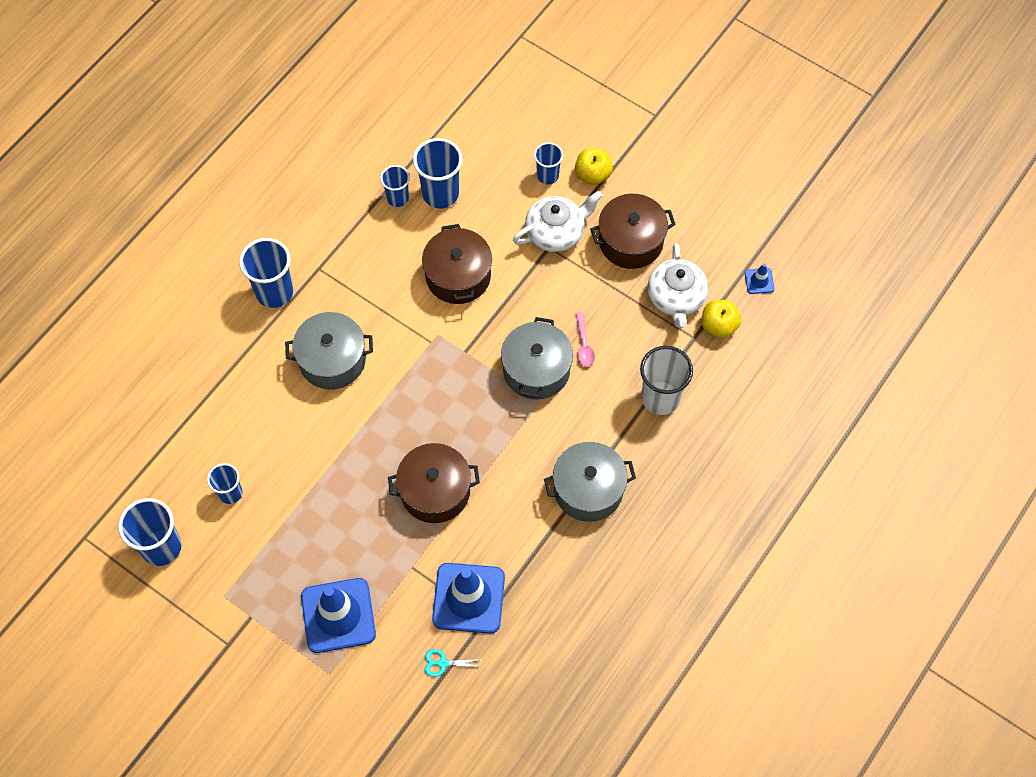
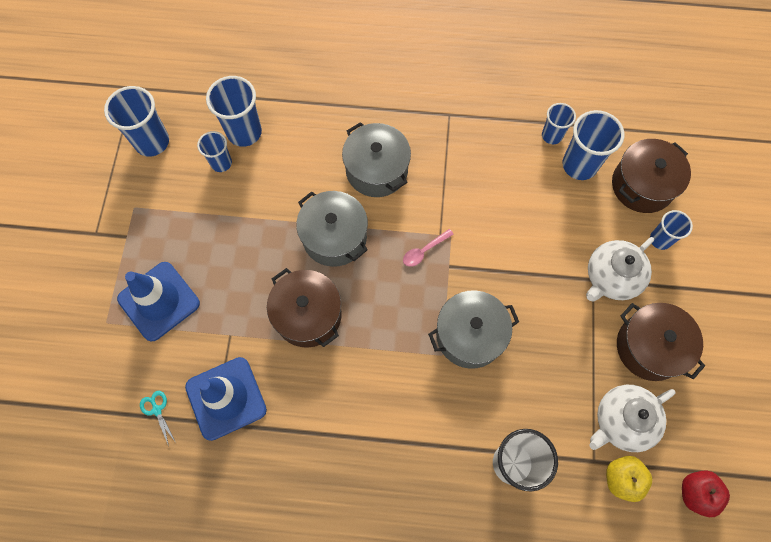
camera: 60 degrees right, 5 degrees up
(274, 292) = (408, 96): blue cup -> blue cup (244, 132)
(458, 276) = (514, 221): brown pot -> brown pot (642, 185)
(556, 232) = (611, 277): white teapot -> white teapot turned 105 degrees clockwise
(584, 345) = (520, 363): pink spoon -> pink spoon (424, 251)
(588, 490) = (383, 446): grey pot -> grey pot (334, 237)
(593, 175) = (690, 277): yellow apple -> none
(759, 281) = (696, 493): blue traffic cone -> red apple

